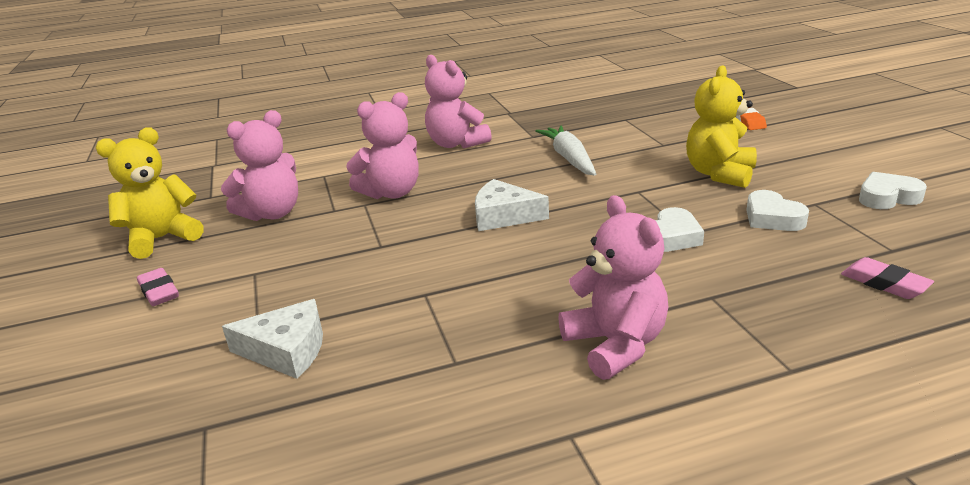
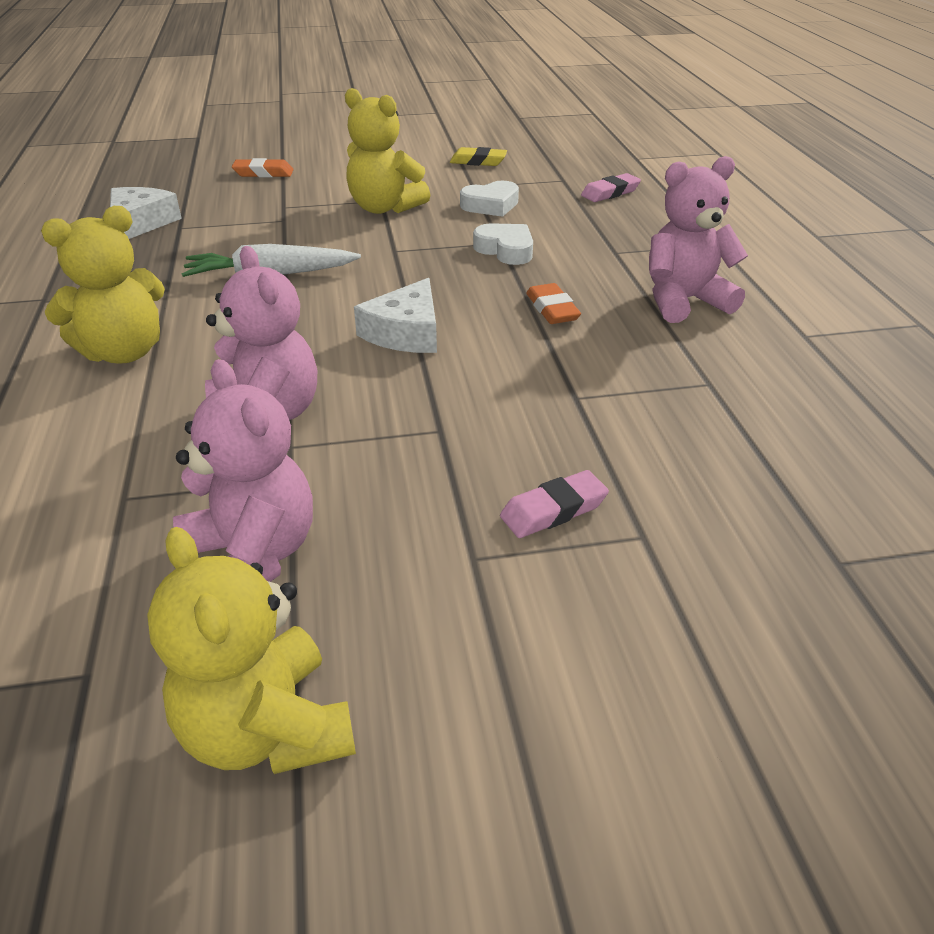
camera: 85 degrees left, 10 degrees up
(159, 291) = (499, 684): pink eraser -> pink eraser (553, 510)
(287, 350) = (685, 504): white cheese -> white cheese (140, 223)
(456, 144) = (124, 352): pink teddy bear -> yellow teddy bear
(564, 271) = (552, 309): none -> orange eraser
(887, 197) = (478, 161): white heart -> yellow eraser

